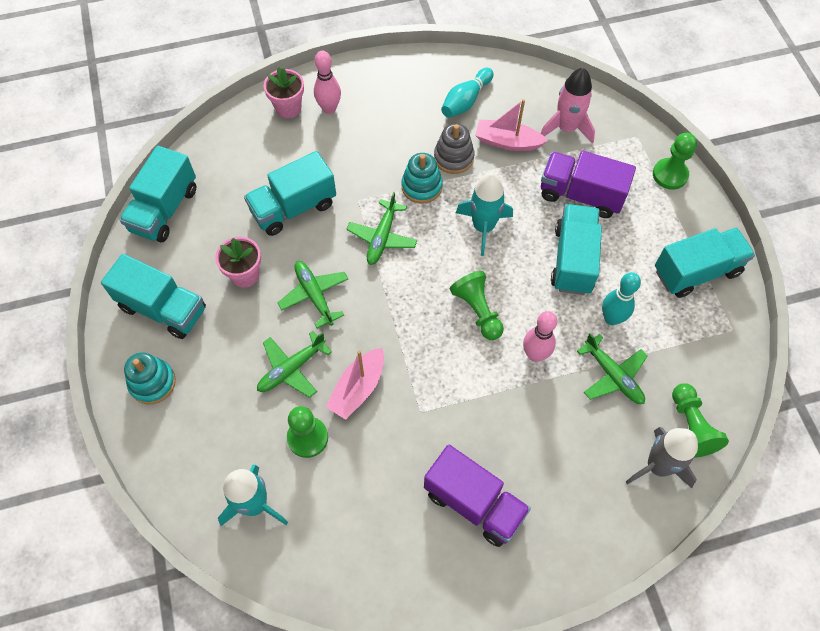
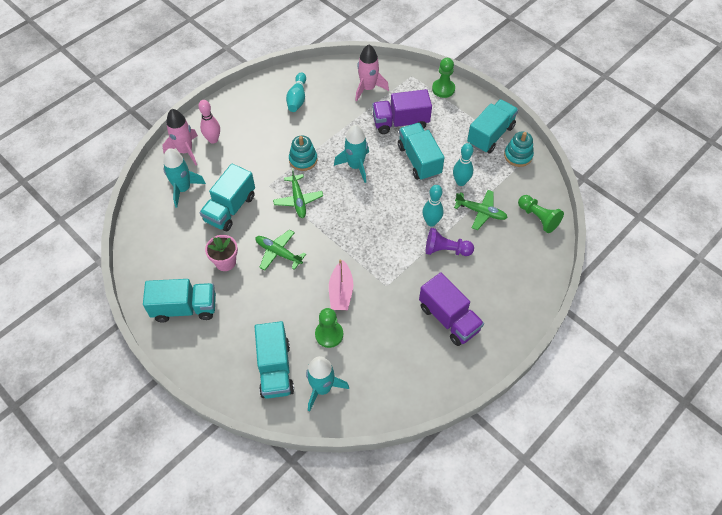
camera: 30 degrees left, 5 degrees down
(152, 383) = (209, 354): turquoise stacking toy -> turquoise stacking toy (518, 156)
(164, 210) = (144, 249): turquoise truck -> turquoise truck (275, 369)
(255, 155) = (183, 189): none -> turquoise rocket
(288, 108) = (185, 151): pink flower pot -> pink rocket
(291, 369) = (293, 301): green plane -> none
(453, 157) = (311, 134): grey stacking toy -> none
(474, 503) = (449, 318): purple truck -> purple truck turned 45 degrees clockwise
(477, 311) = (383, 214): green pawn -> none
(507, 142) = (338, 111): pink boat -> none
(530, 404) = (446, 250): none -> purple pawn
(535, 355) = (431, 222): pink bowling pin -> turquoise bowling pin
(657, 466) = (534, 247): grey rocket -> none

